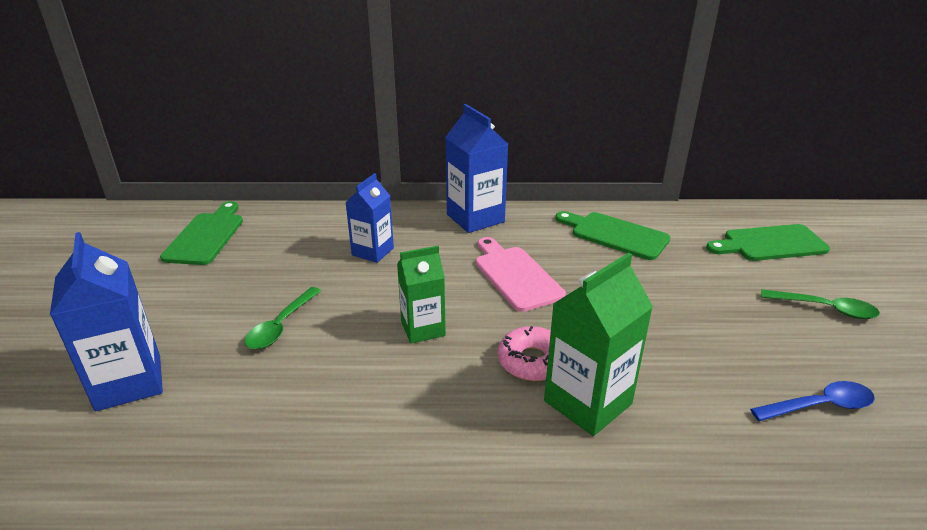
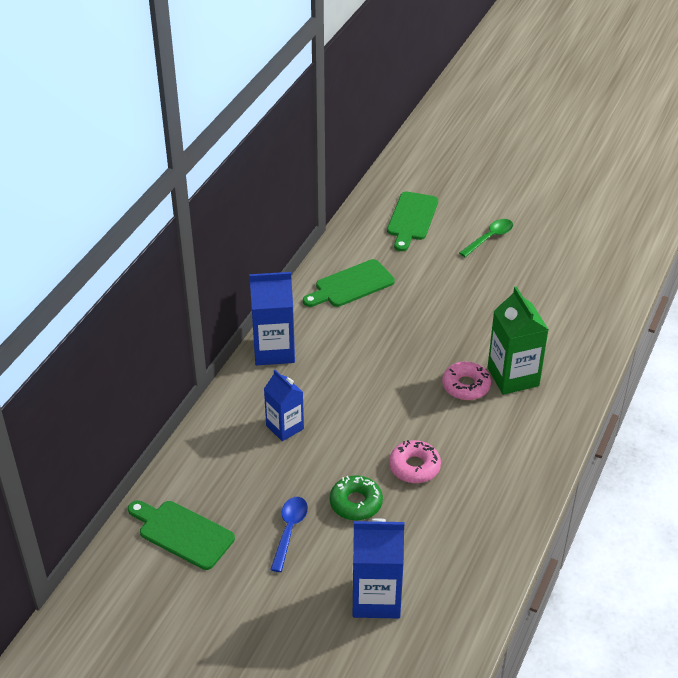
camera: 65 degrees left, 10 degrees up
(281, 326) = (356, 503): green spoon -> green donut
(360, 355) = (414, 467): none -> pink donut
(423, 329) = (403, 427): green carton -> none
(515, 275) = (370, 358): pink cutting board -> none
(819, 406) = (561, 290): blue spoon -> blue spoon (289, 530)

